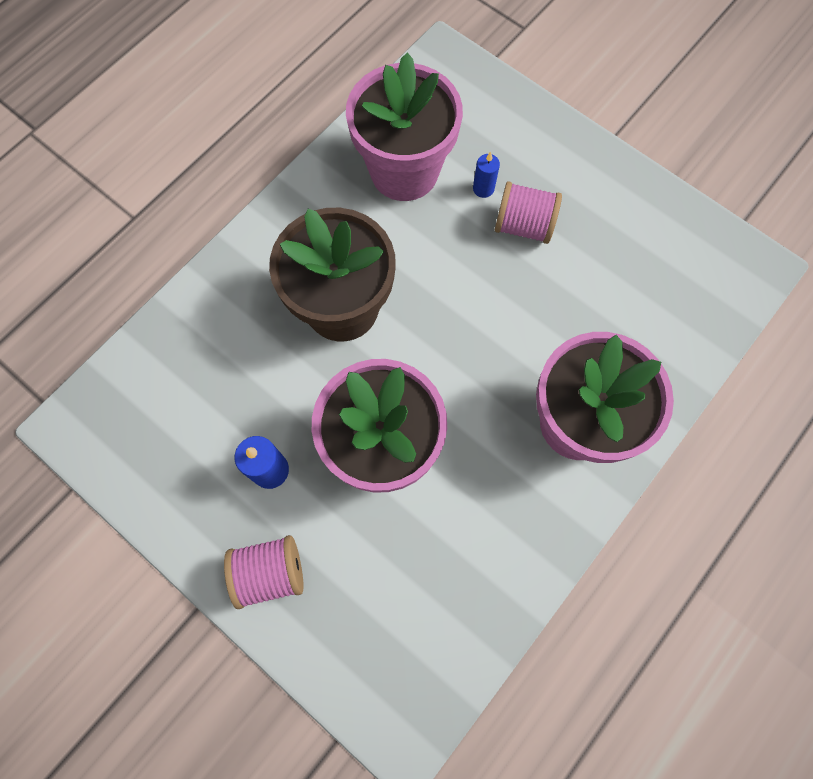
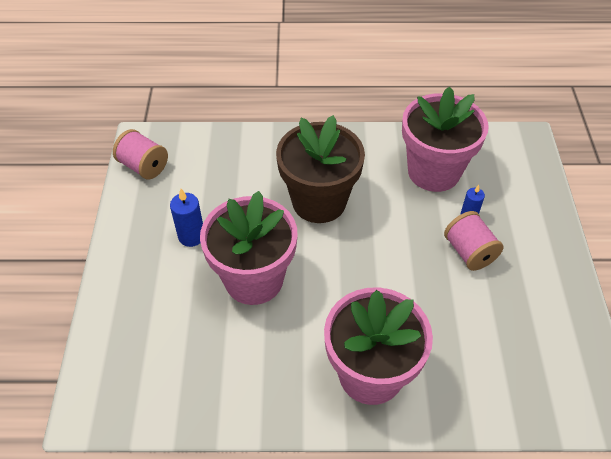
camera: 50 degrees right, 20 degrees down
(270, 572) = (132, 277): pink spool -> pink spool (143, 166)

